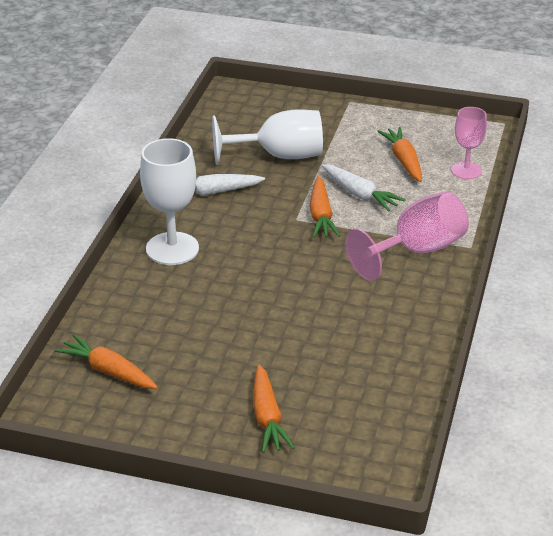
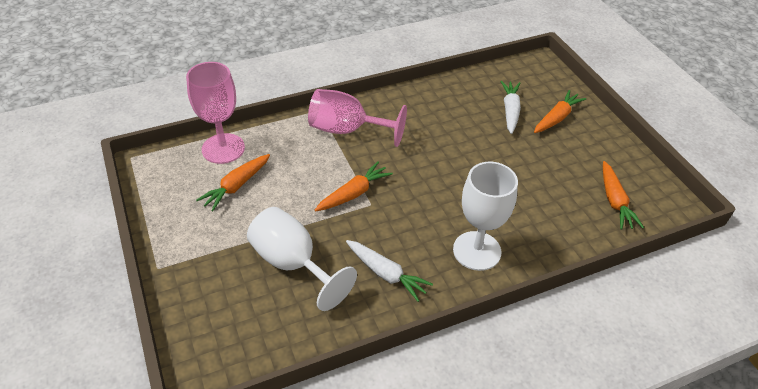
camera: 130 degrees left, 10 degrees up
(359, 194) = (306, 187): white carrot -> white carrot (510, 111)
(466, 170) = (223, 148): pink goblet -> pink goblet, size x1.61

